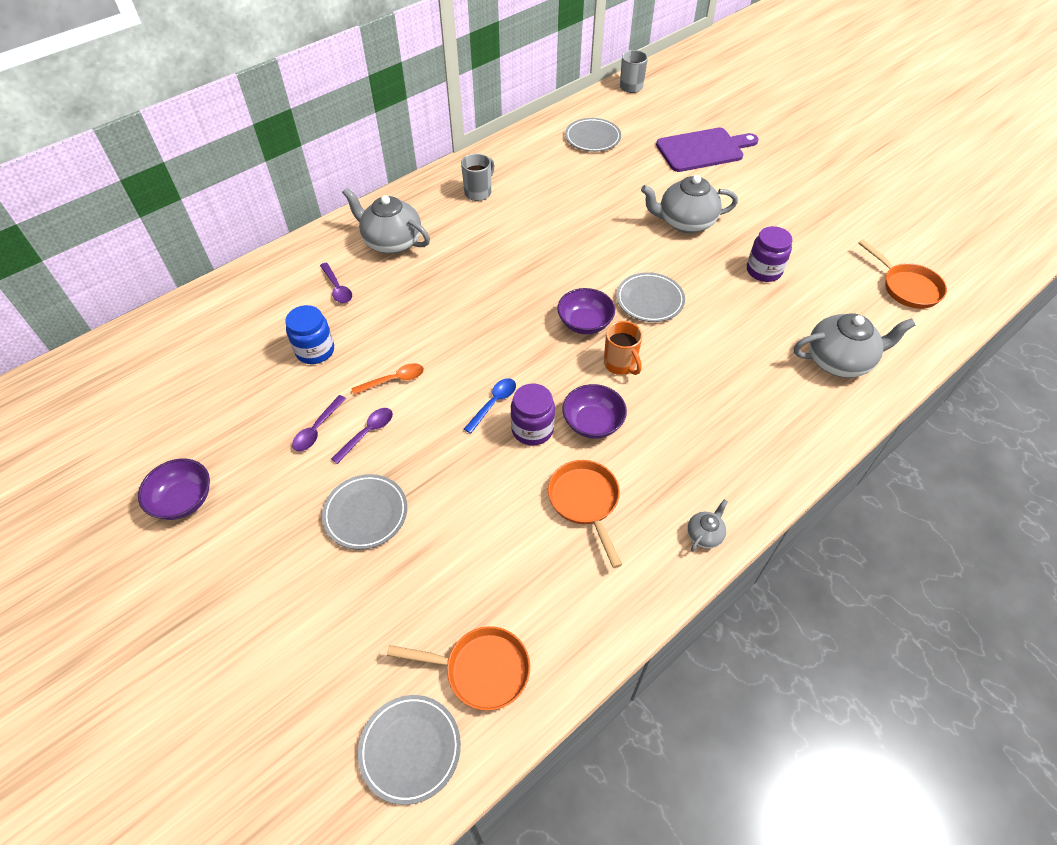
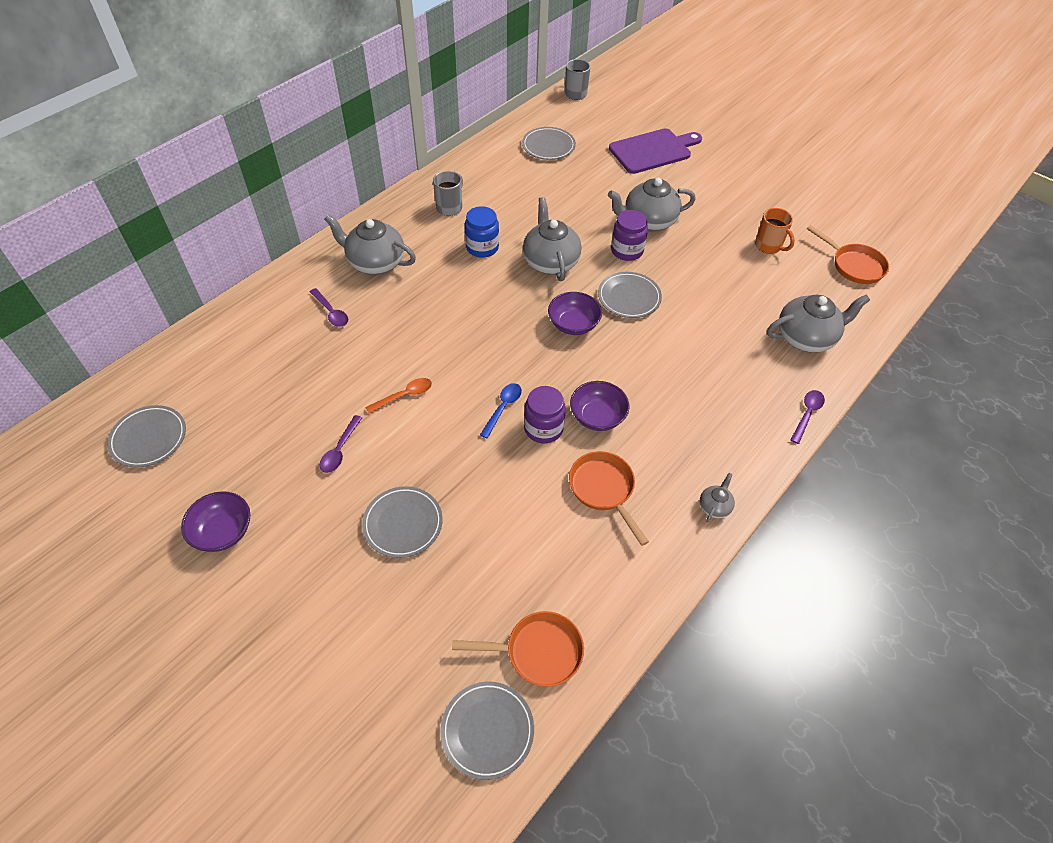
camera: 10 degrees left, 0 degrees up
(132, 397) = (149, 438): none -> grey plate
(315, 350) = (322, 375): blue jar -> blue jar (482, 247)
(367, 433) = (389, 448): purple spoon -> purple spoon (807, 414)
(572, 256) = (550, 262): none -> grey teapot
(620, 364) = (613, 360): orange mug -> orange mug (768, 246)
(763, 271) = (726, 261): purple jar -> purple jar (627, 251)

